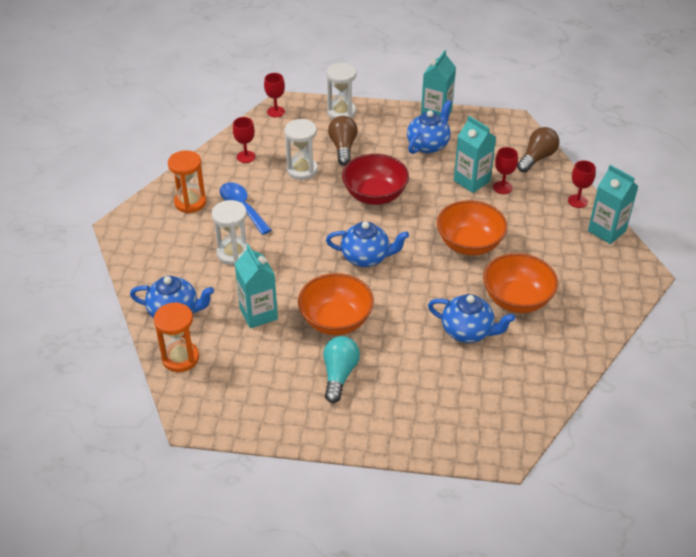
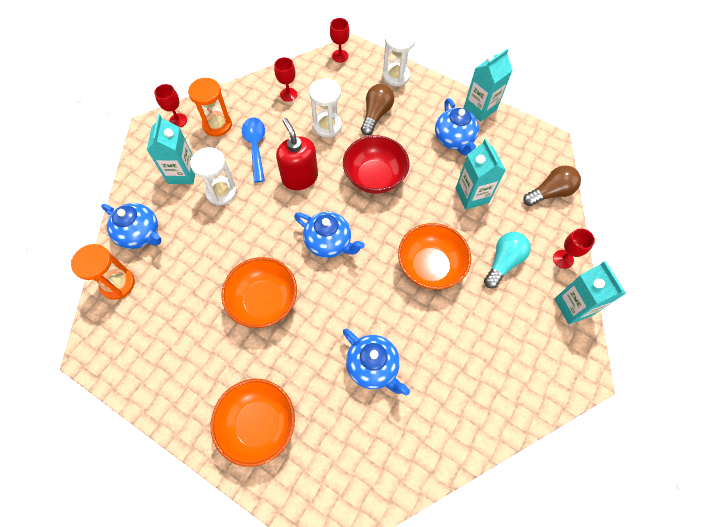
camera: 25 degrees right, 20 degrees up
(258, 314) = (205, 265): turquoise carton -> turquoise carton (182, 173)
(303, 218) = (300, 178): none -> red soap dispenser
(339, 374) = (233, 362): turquoise light bulb -> turquoise light bulb (503, 262)
(428, 145) = (454, 140): blue teapot -> blue teapot turned 105 degrees clockwise
(502, 187) = (497, 214): red goblet -> red goblet (178, 120)
(517, 299) = (439, 350): orange bowl -> orange bowl (258, 424)

